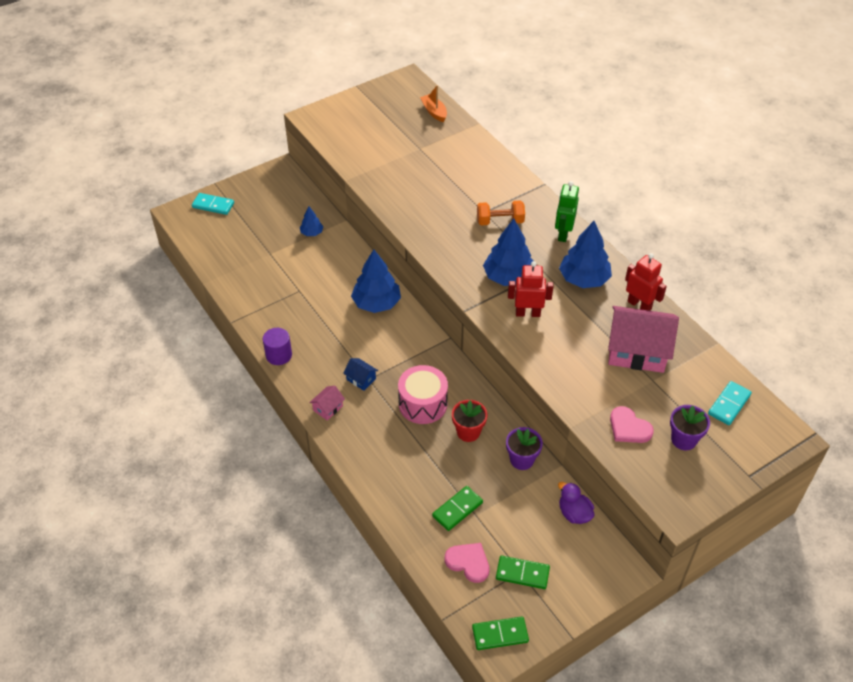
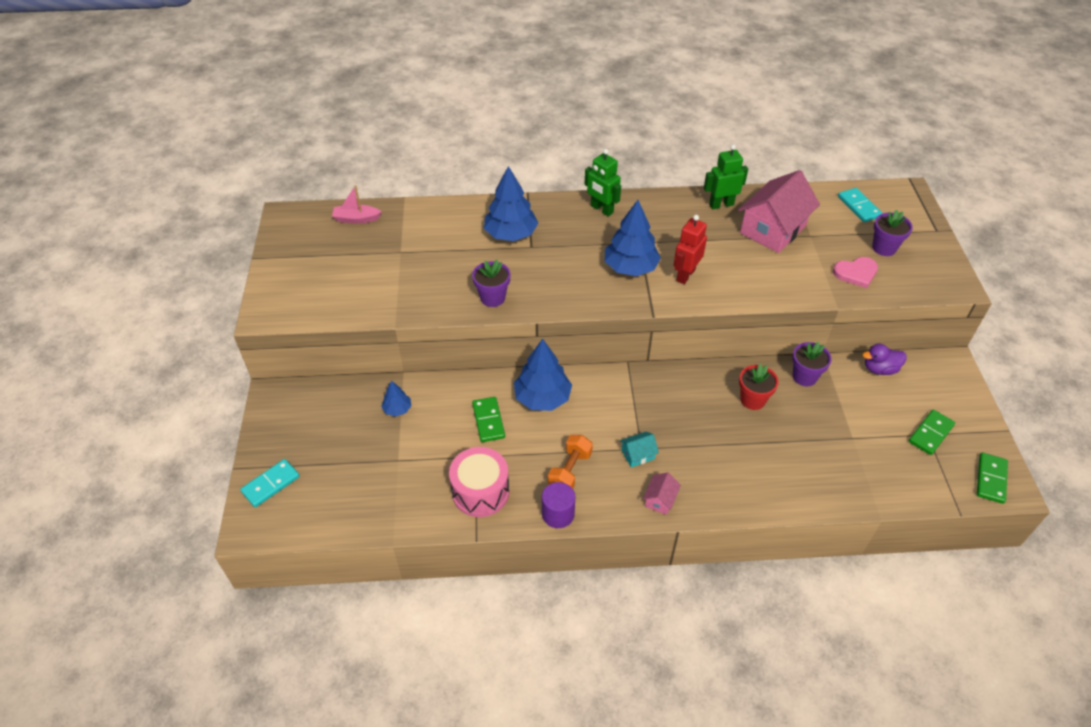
camera: 60 degrees left, 0 degrees up
(328, 408) = (660, 500): pink house -> pink house turned 45 degrees clockwise
(361, 379) = (637, 454): blue house -> turquoise house
(412, 215) = (492, 298): none -> purple flower pot
(423, 404) = (699, 419): pink drum -> pink drum (480, 491)
(434, 112) = (356, 219): orange boat -> pink boat
(457, 509) = (840, 448): green domino -> green domino (488, 421)
(468, 562) = (904, 467): pink heart -> none
(500, 221) = (553, 241): orange dumbbell -> orange dumbbell (570, 471)
(584, 279) = (667, 222): blue tree -> blue tree (511, 234)
(639, 305) = (721, 204): red robot -> green robot

